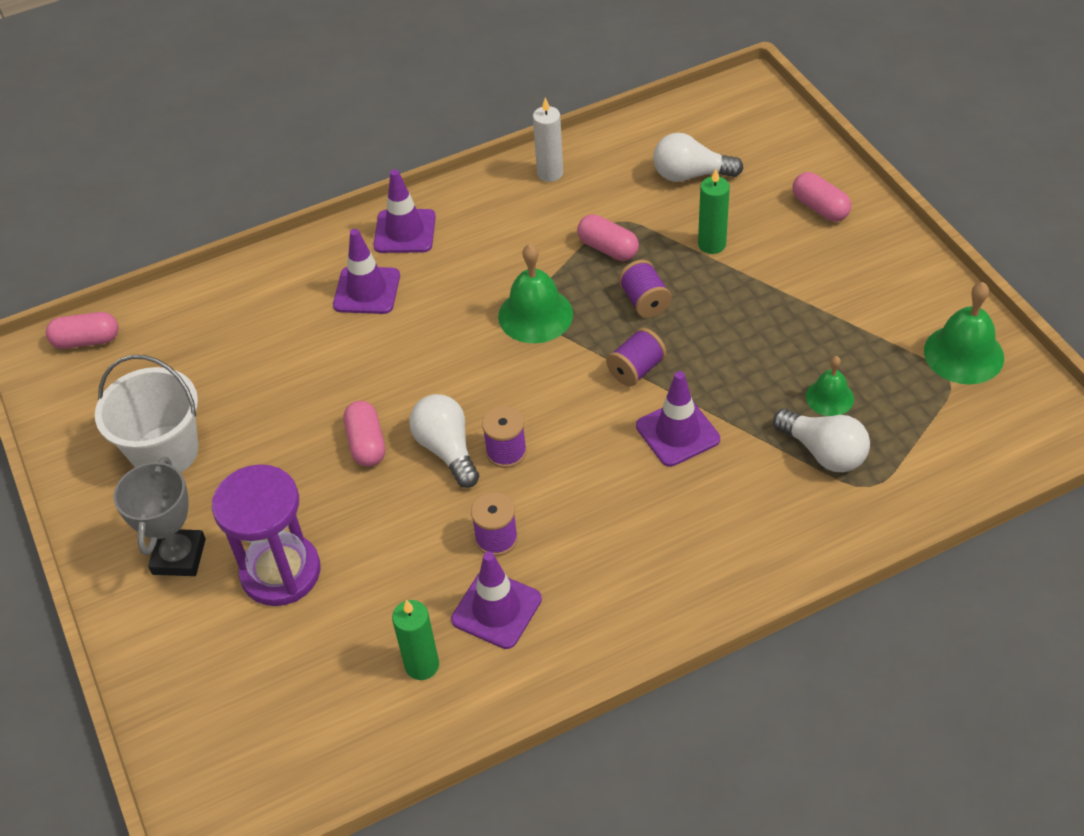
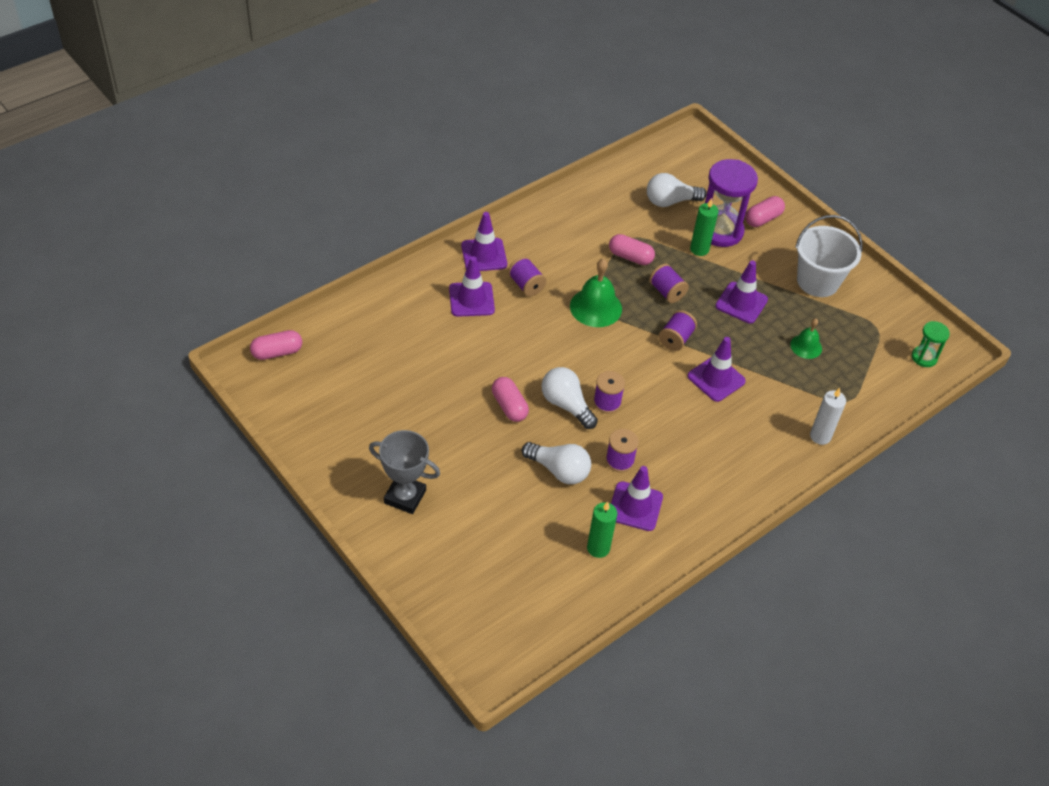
camera: 20 degrees left, 0 degrees up
(165, 452) = (367, 426): white bucket -> white bucket (817, 281)
(179, 556) = (405, 497): grey trophy -> grey trophy turned 60 degrees counterclockwise
(280, 572) = (480, 499): purple hourglass -> purple hourglass (720, 231)
(448, 277) = (526, 285): none -> purple spool
(550, 173) = (573, 206): white candle -> white candle (820, 436)
(750, 325) = (741, 303): none -> purple traffic cone
(820, 208) = (763, 219): pink capsule -> pink capsule turned 75 degrees counterclockwise
(824, 452) = (813, 382): white light bulb -> white light bulb (559, 470)
(963, 354) = (881, 310): green bell -> none
(1012, 431) = (924, 357): none -> green hourglass

